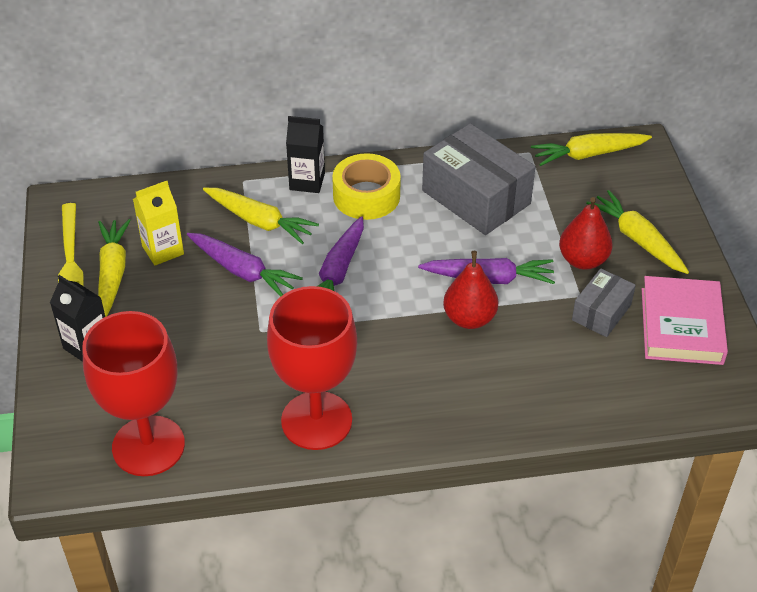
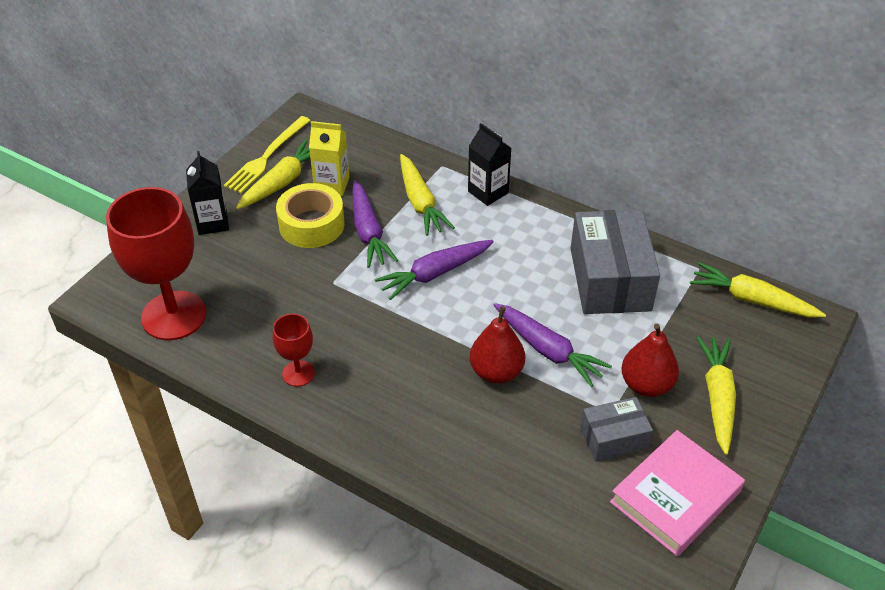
camera: 40 degrees right, 0 degrees up
(316, 420) = (298, 373): red goblet -> red goblet, size x0.48
(366, 196) = (521, 228): yellow tape -> yellow tape (311, 224)

